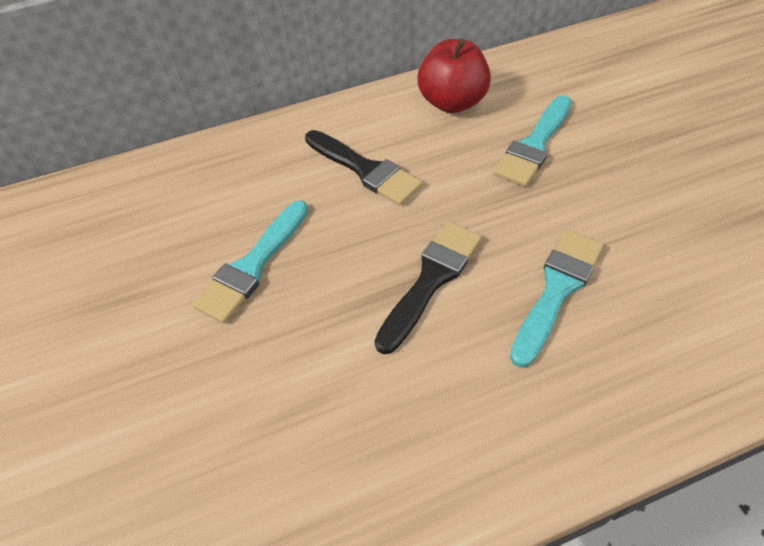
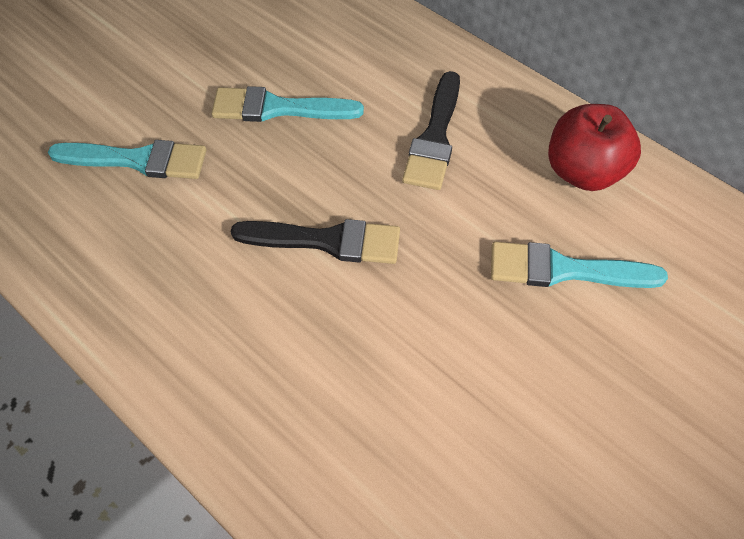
camera: 60 degrees right, 5 degrees up
(557, 289) = (367, 349): turquoise brush -> turquoise brush (138, 160)

